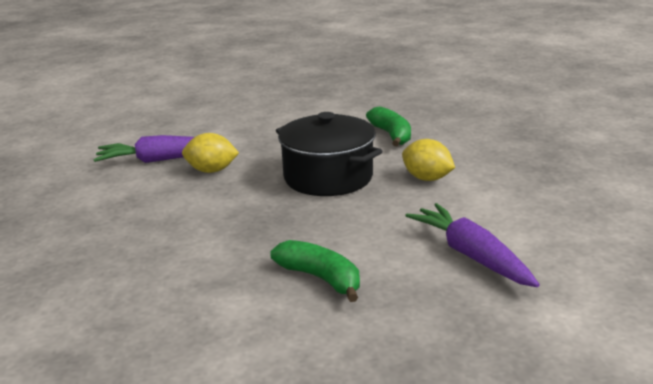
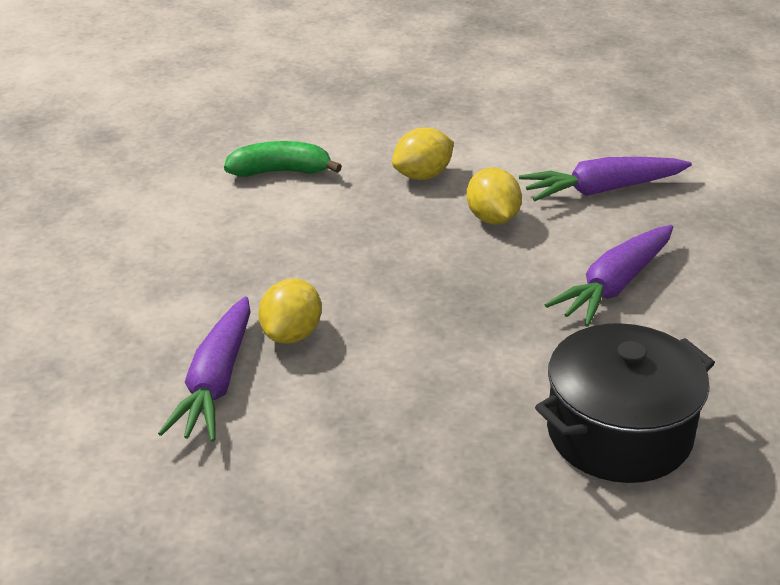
camera: 75 degrees left, 10 degrees up
(320, 278) = (614, 286): green banana -> purple carrot
(328, 177) = (376, 241): black pot -> black pot (619, 433)
(387, 213) = (492, 218): none -> yellow lemon

